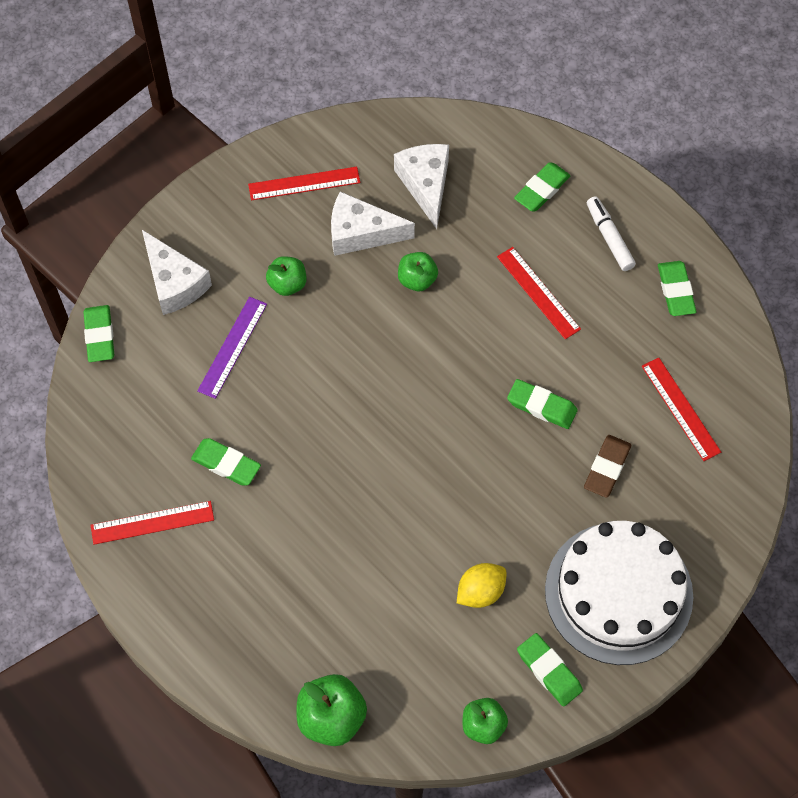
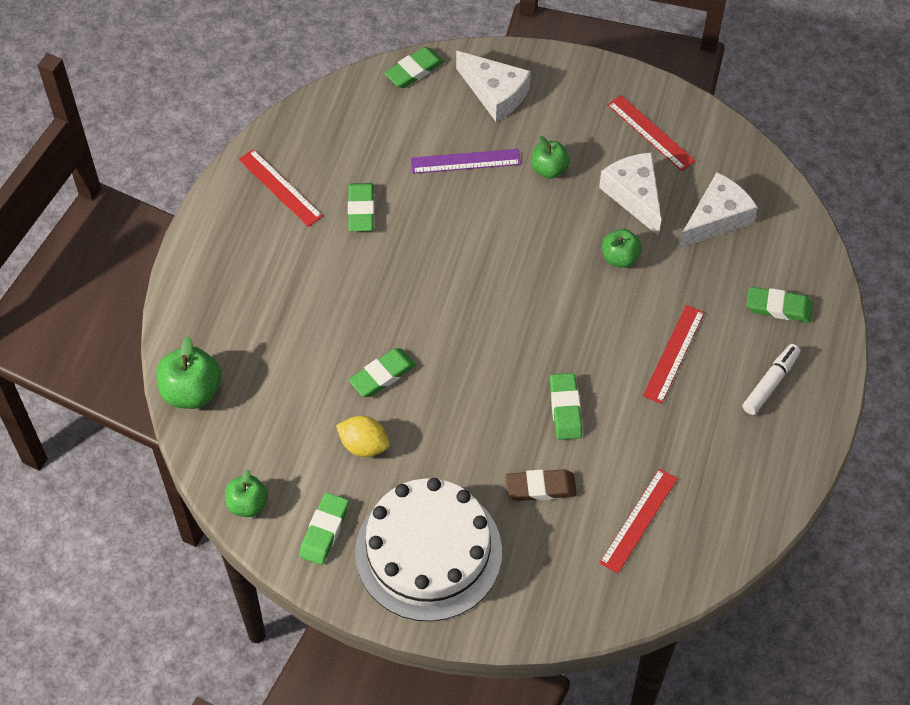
camera: 60 degrees right, 5 degrees down
(174, 282) = (495, 93): white cheese -> white cheese turned 75 degrees counterclockwise
(676, 291) = (755, 462): green eraser -> green eraser (382, 375)

